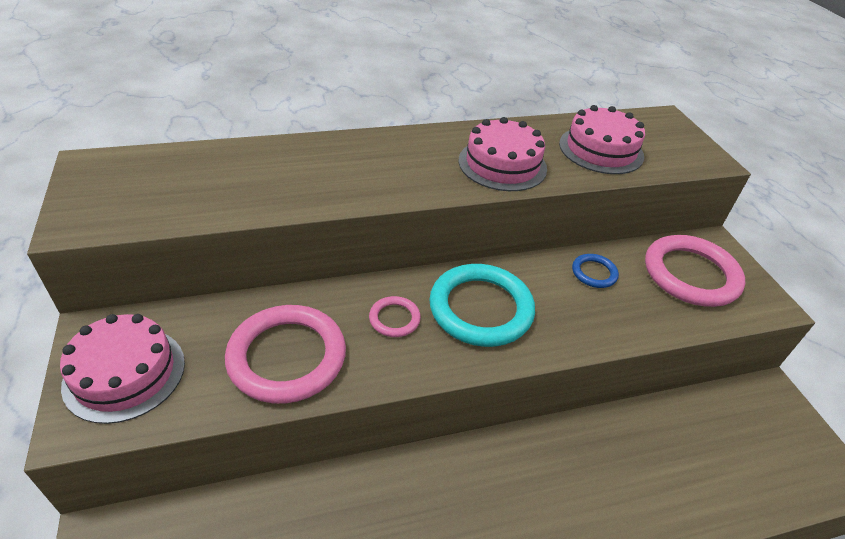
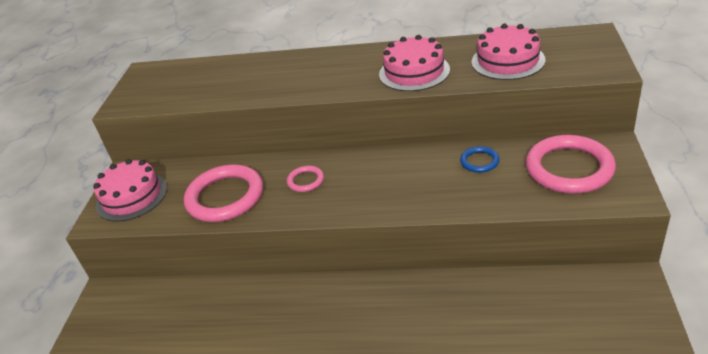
camera: 30 degrees right, 5 degrees down
(481, 309) = (371, 179): turquoise ring -> none

